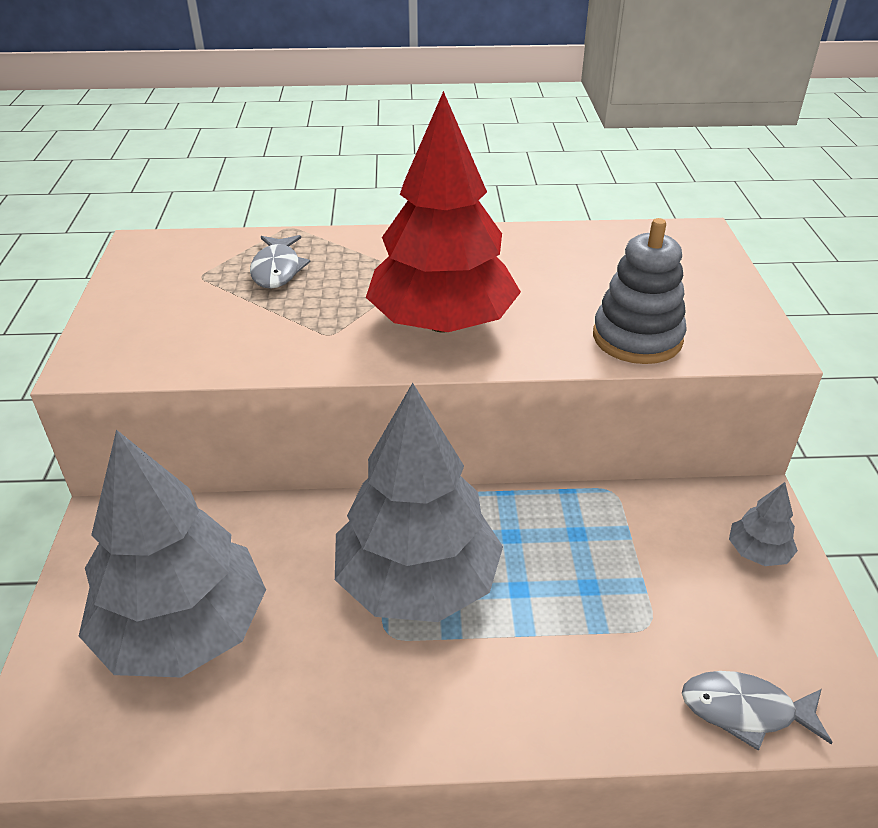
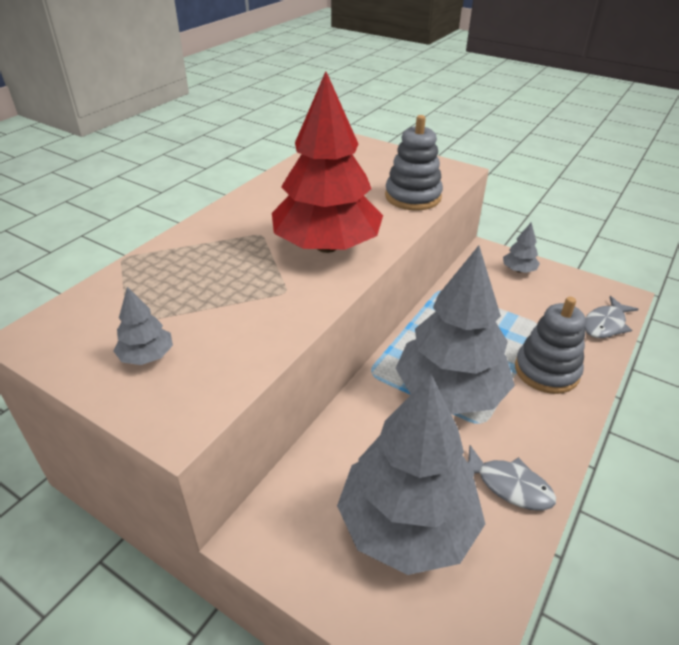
camera: 55 degrees left, 0 degrees up
(162, 307) = (147, 356): none -> grey tree
(277, 269) = (174, 283): grey fish -> grey fish (509, 485)
(553, 669) = (546, 371): none -> grey stacking toy

